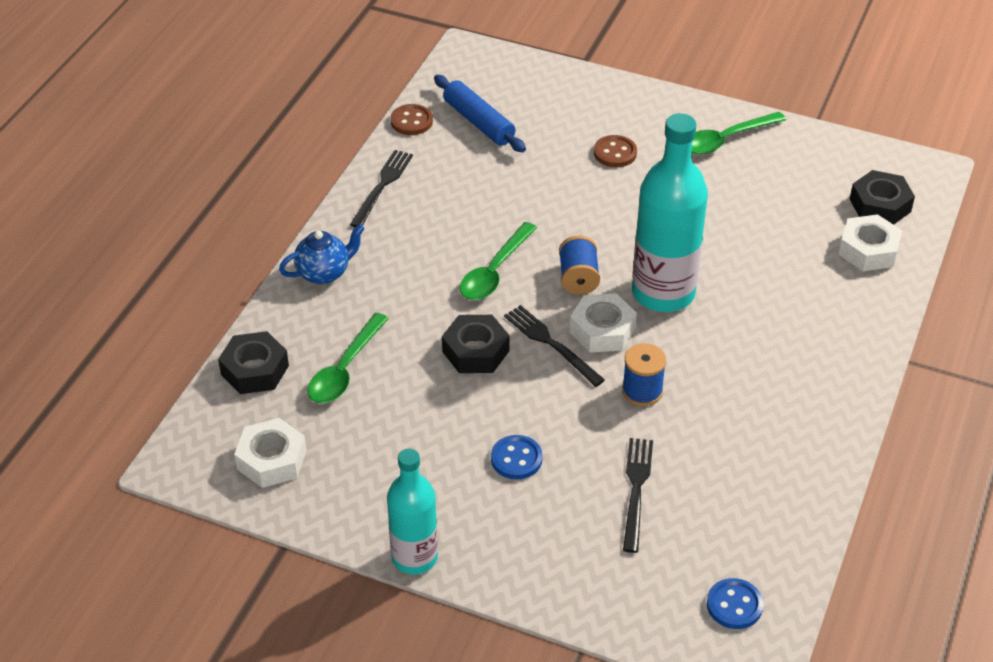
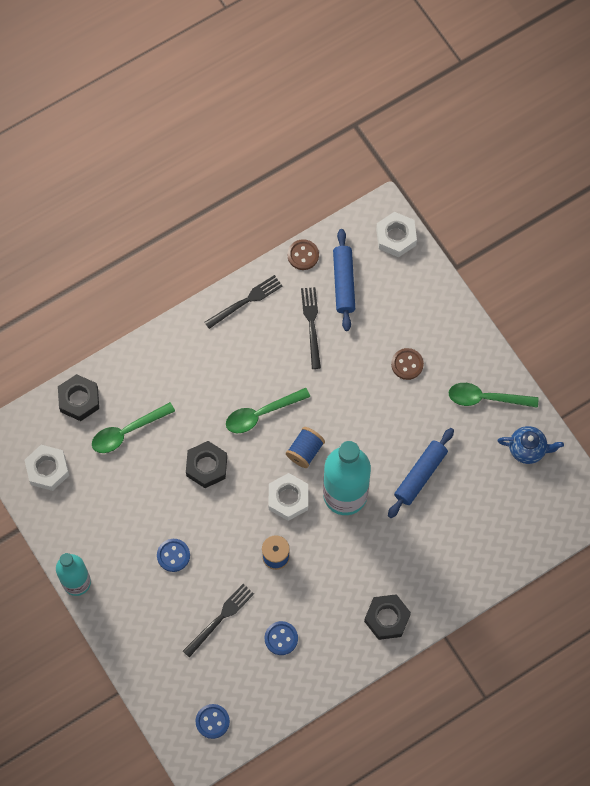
camera: 35 degrees right, 25 degrees up
(324, 273) = (164, 351): blue teapot -> blue teapot (527, 449)
(551, 344) = (252, 489): black fork -> black fork (311, 324)
(727, 234) = (420, 475): none -> blue rolling pin
(730, 467) = (281, 638): none -> blue button
(868, 250) = (494, 544): white nut -> white nut (396, 237)
(880, 205) = (534, 514): black nut -> black nut (387, 618)

